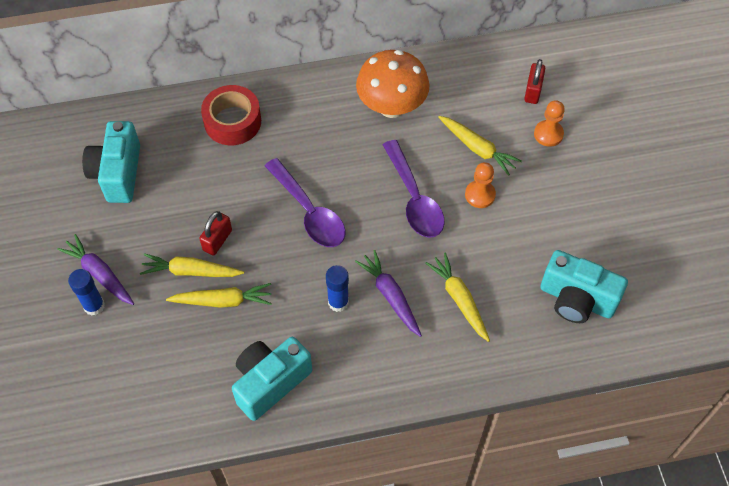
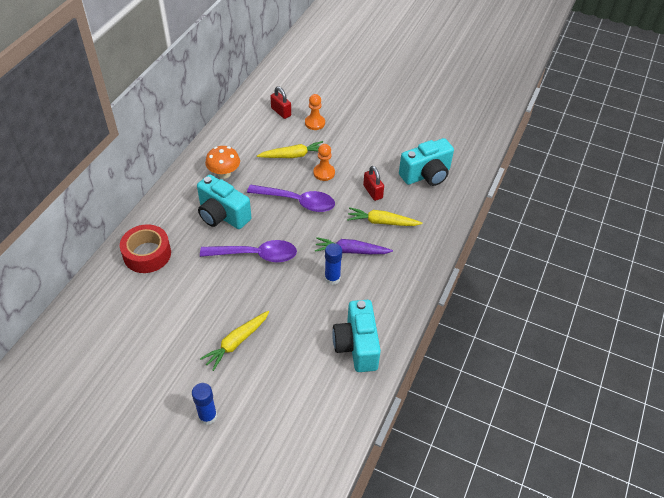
camera: 55 degrees left, 10 degrees down
(100, 274) = (186, 398): purple carrot -> none
(118, 173) = (116, 341): turquoise camera -> turquoise camera (222, 215)
(217, 240) = (228, 314): red padlock -> red padlock (372, 192)
(222, 301) = (275, 337): yellow carrot -> none
(391, 106) = (224, 173): orange mushroom -> orange mushroom, size x0.63

